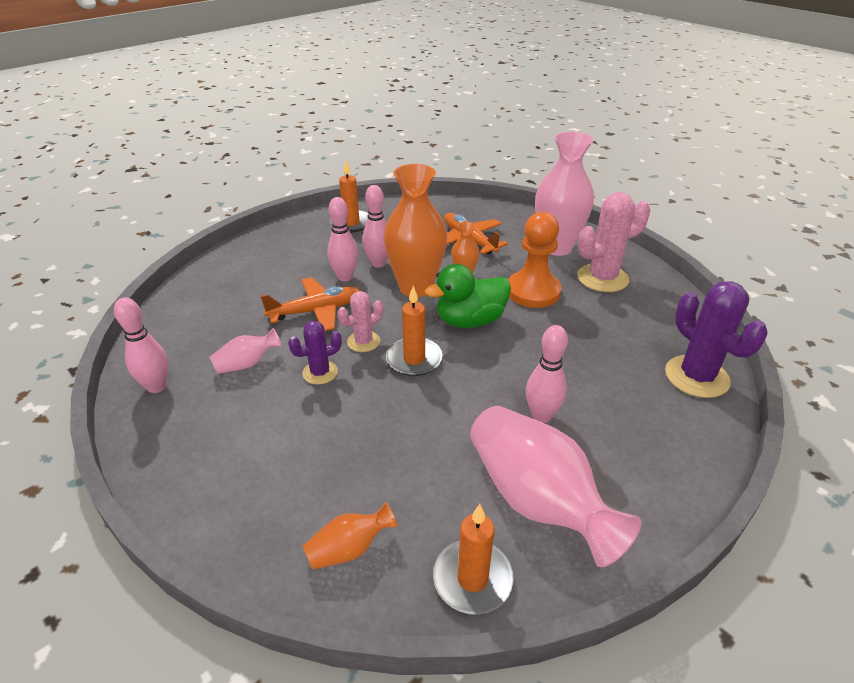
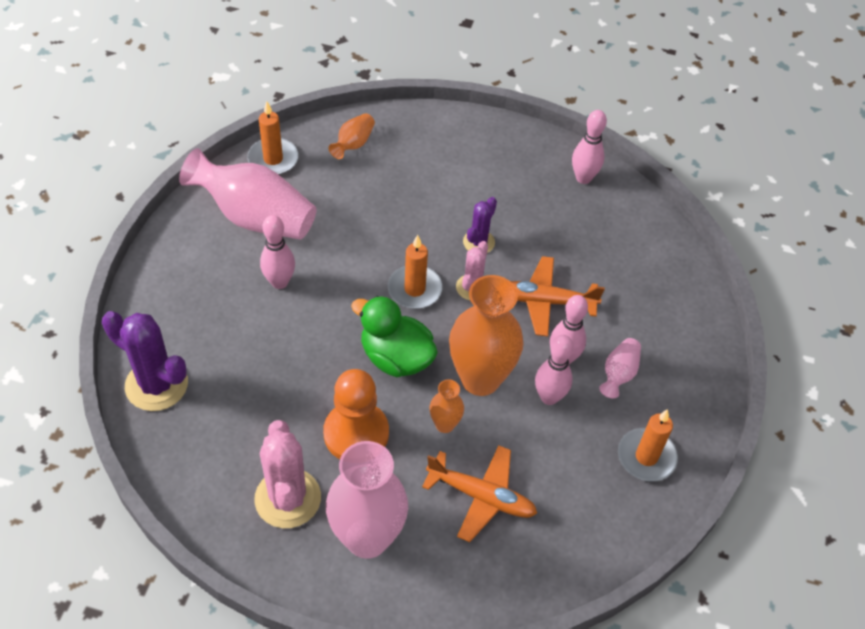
camera: 145 degrees right, 15 degrees up
(246, 364) = (542, 224): pink vase -> pink vase (618, 374)
(316, 311) = (545, 301): orange plane -> orange plane turned 60 degrees clockwise
(470, 321) = (396, 358): green duck -> green duck turned 90 degrees counterclockwise
(602, 278) = (288, 498): pink cactus -> pink cactus turned 45 degrees counterclockwise

